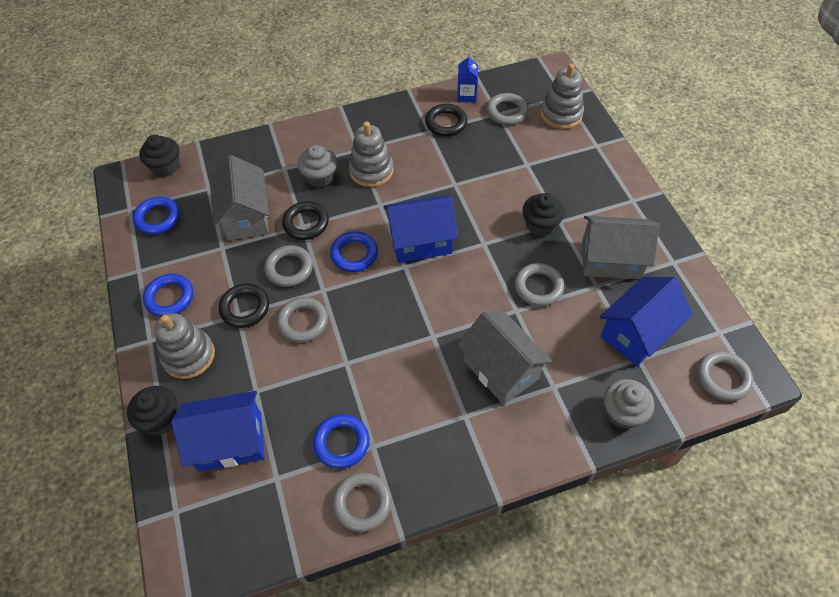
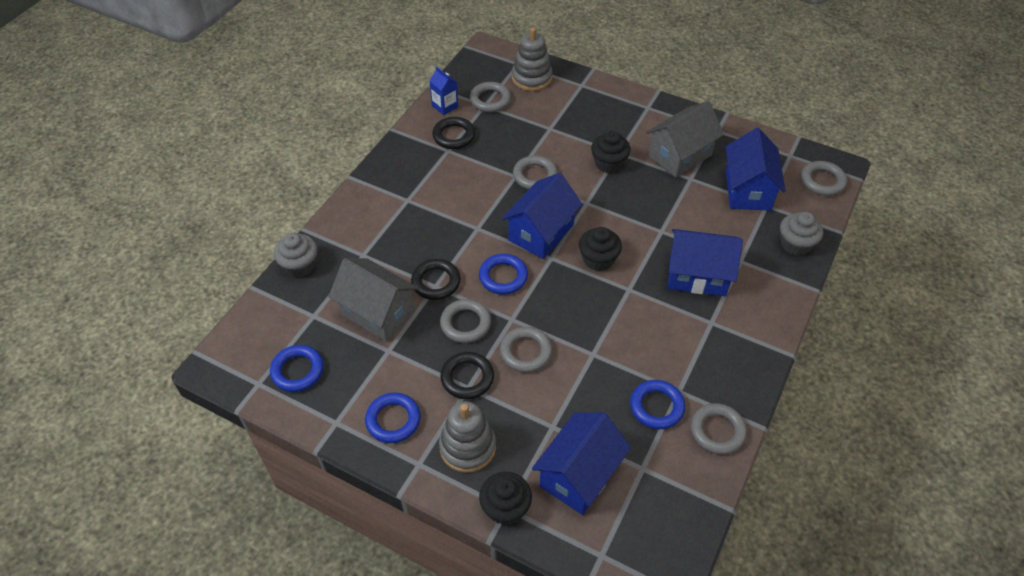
camera: 45 degrees left, 5 degrees down
(166, 166) = (247, 326): black cupcake -> black cupcake (598, 259)
(320, 177) = (402, 240): grey cupcake -> grey cupcake (300, 265)
(371, 170) = (439, 208): grey stacking toy -> none
(501, 369) = (697, 275): grey house -> blue house
(538, 287) = (657, 205): grey ring -> grey ring (535, 176)

